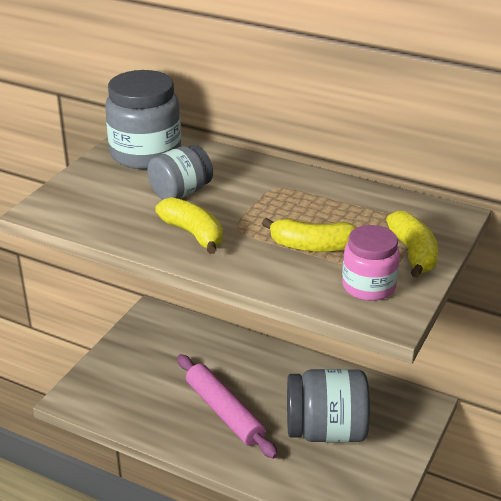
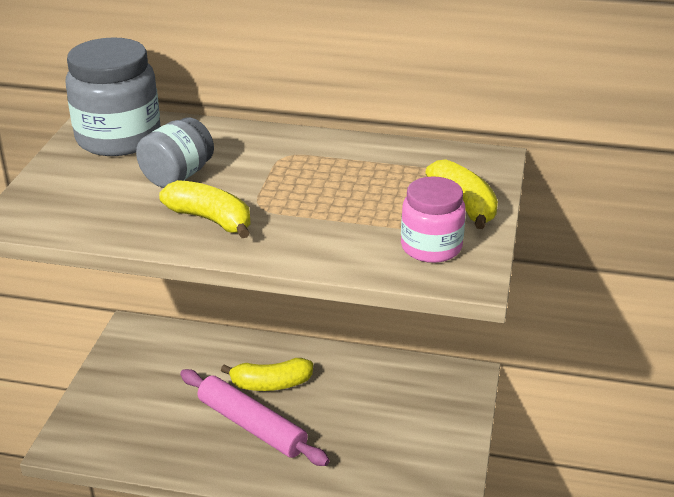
camera: 15 degrees left, 0 degrees up
(313, 246) = (352, 213): yellow banana -> yellow banana (271, 384)
(326, 431) = (372, 424): grey jar -> none

